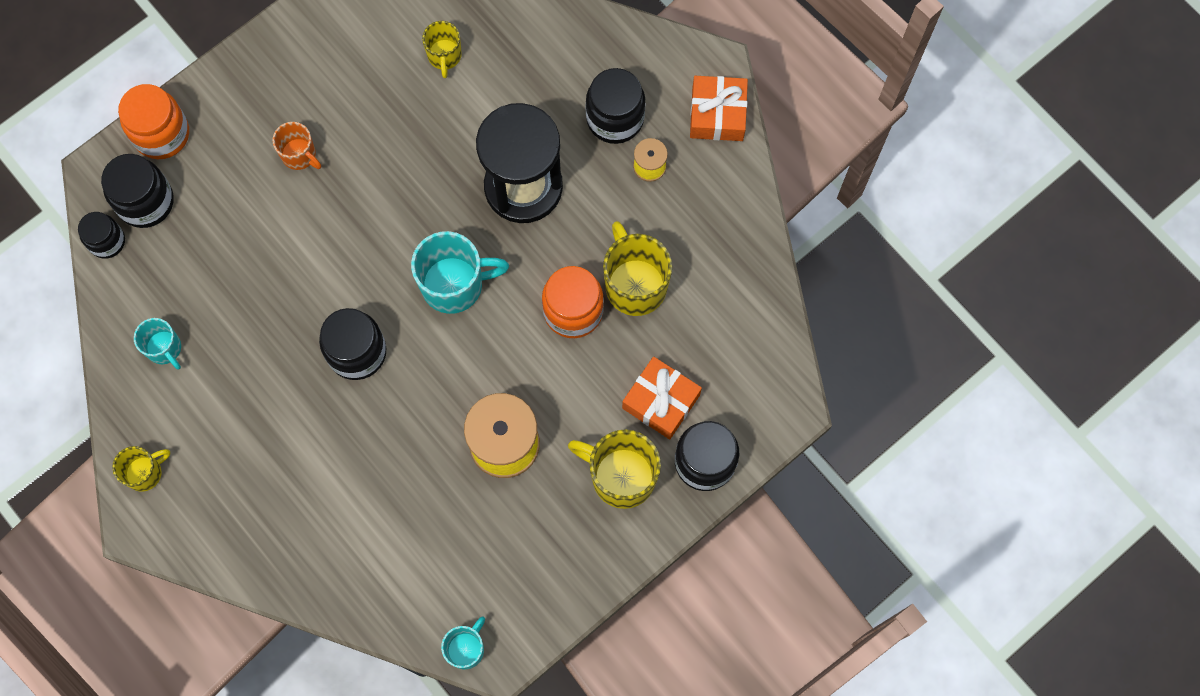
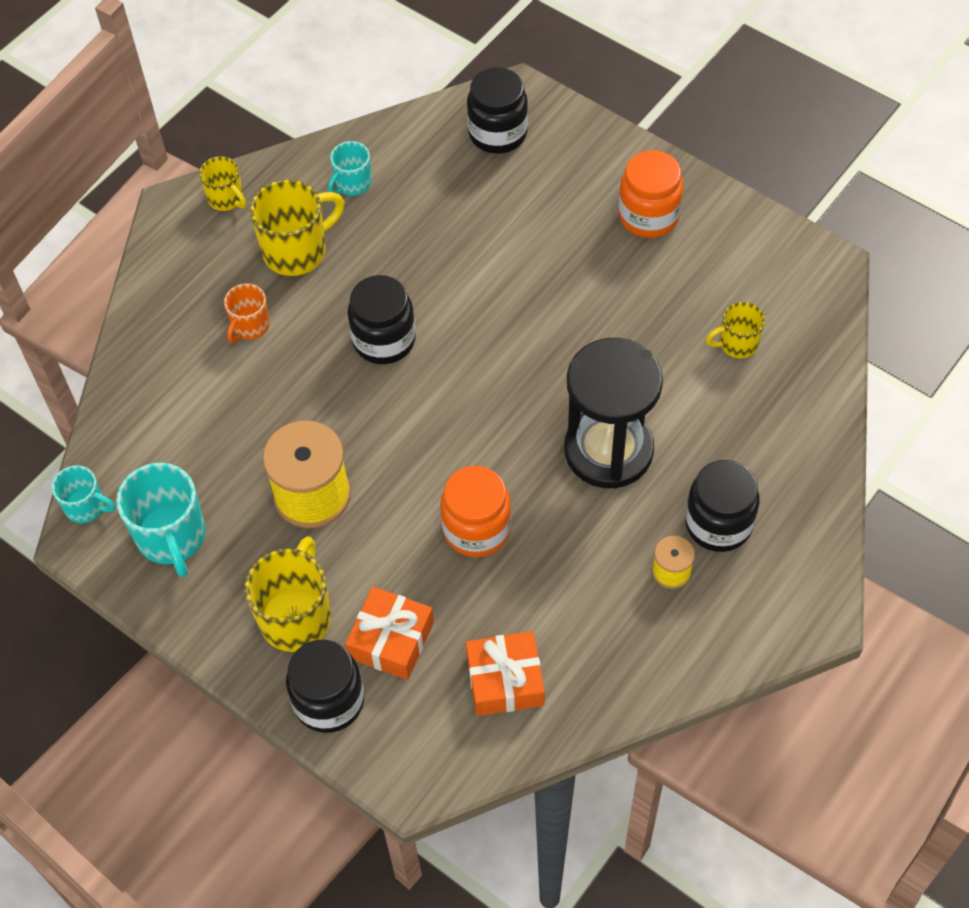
camera: 80 degrees right, 15 degrees down
(107, 241) = (449, 114): black jar -> none
(161, 134) = (571, 128): orange jar -> orange jar (648, 216)
(299, 155) = (584, 243): orange mug -> orange mug (250, 326)
(454, 284) = (479, 410): turquoise mug -> turquoise mug (172, 537)
(635, 285) = (523, 585): yellow mug -> yellow mug (296, 251)
(717, 114) = (759, 631): orange gift -> orange gift (505, 680)

